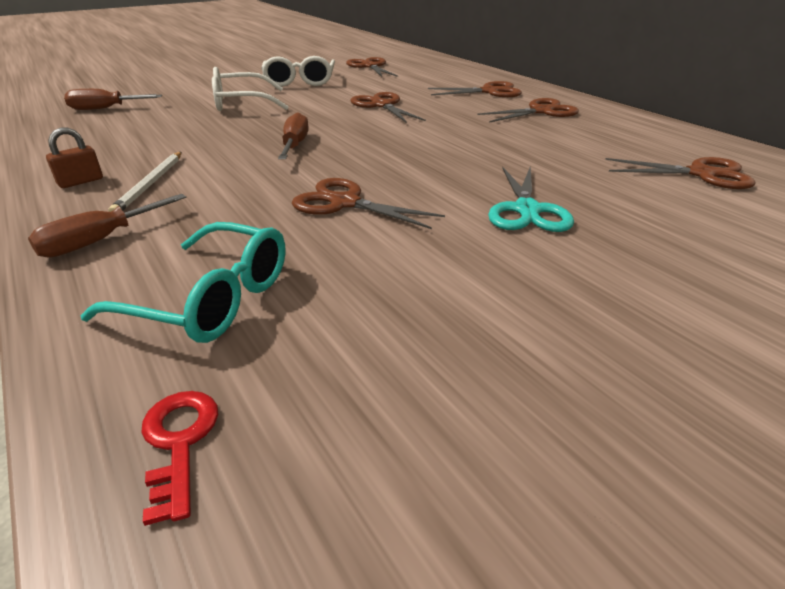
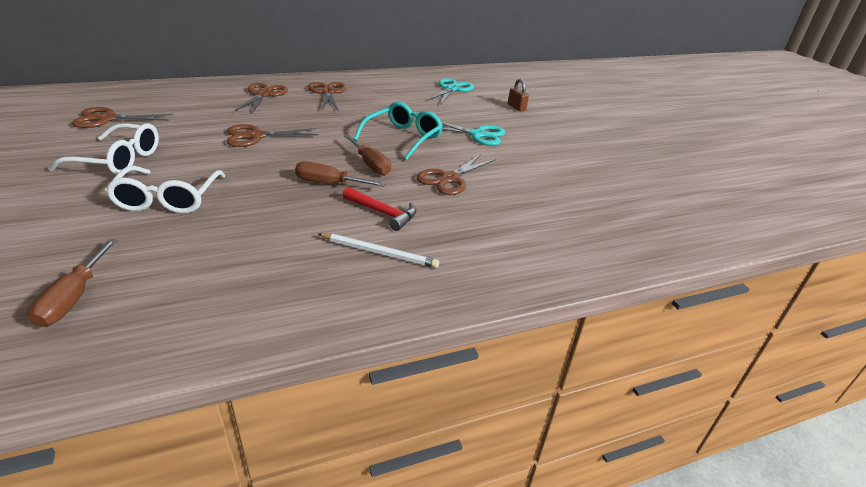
camera: 80 degrees left, 0 degrees up
(81, 182) = (352, 292): brown padlock -> brown padlock (516, 107)
(100, 241) = (477, 271): brown screwdriver -> brown screwdriver (370, 165)
(179, 442) = (653, 238): red key -> none
(211, 299) = (554, 229): turquoise glasses -> turquoise glasses (403, 138)
(236, 176) = (383, 213): none -> red hammer
(701, 174) = (452, 89): brown scissors -> turquoise scissors

